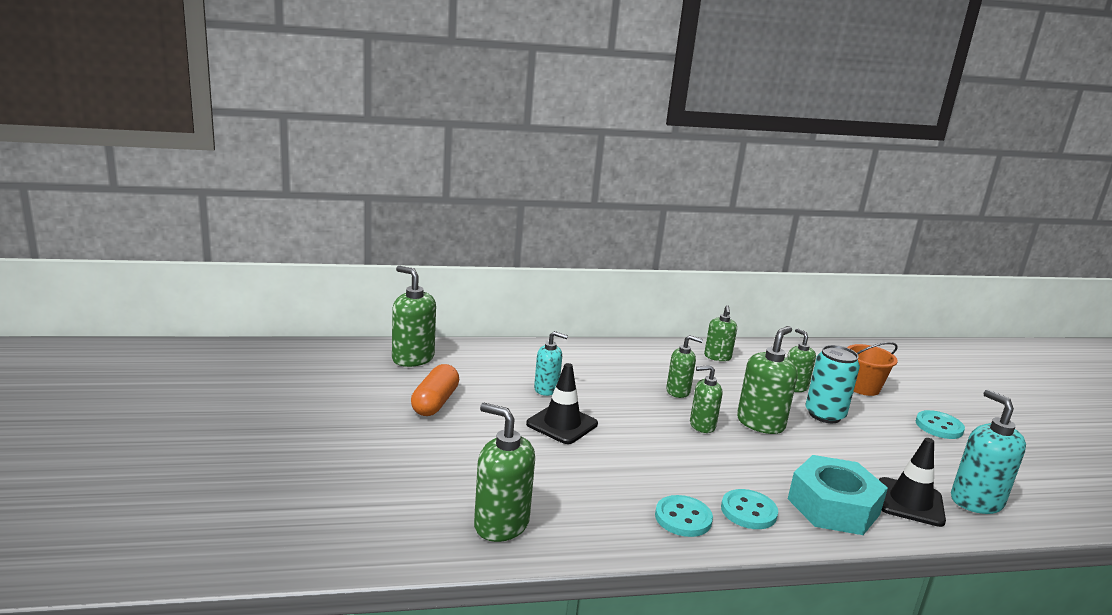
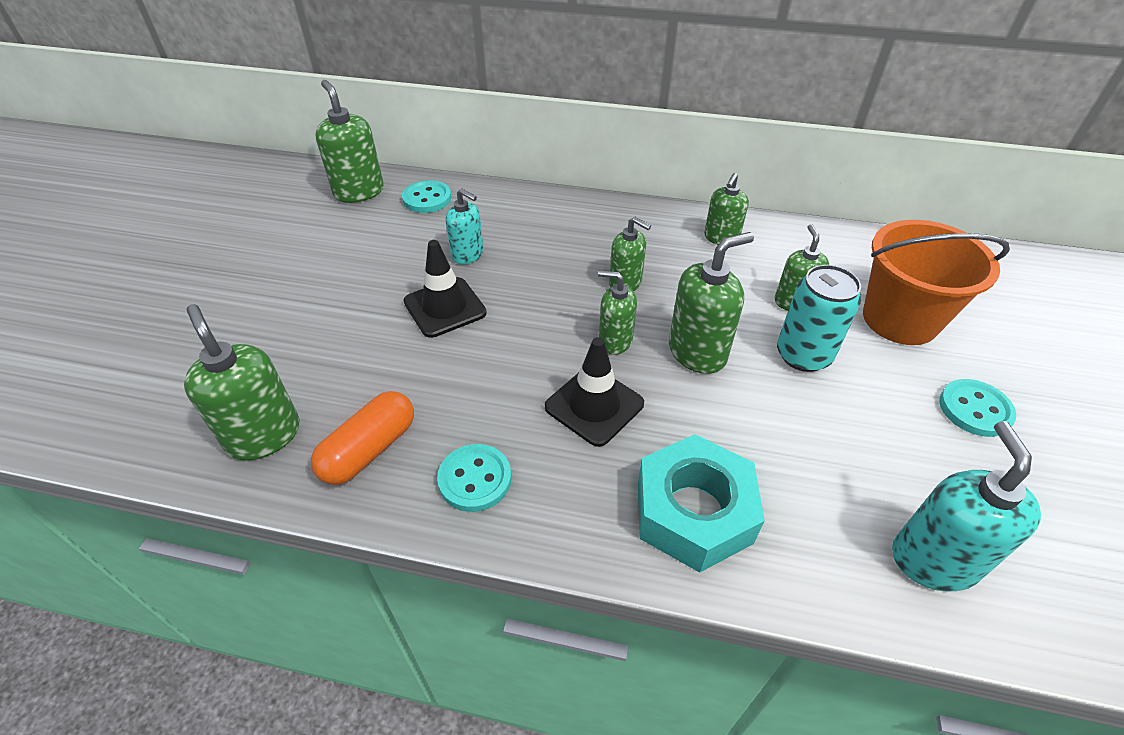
camera: 25 degrees right, 25 degrees up
(435, 402) = (333, 254): orange capsule -> orange capsule (369, 450)
(748, 511) = (568, 490): turquoise button -> turquoise button (427, 199)
(863, 387) = (900, 319): orange bucket -> orange bucket, size x1.57
(910, 502) = (819, 534): black traffic cone -> black traffic cone (594, 405)

